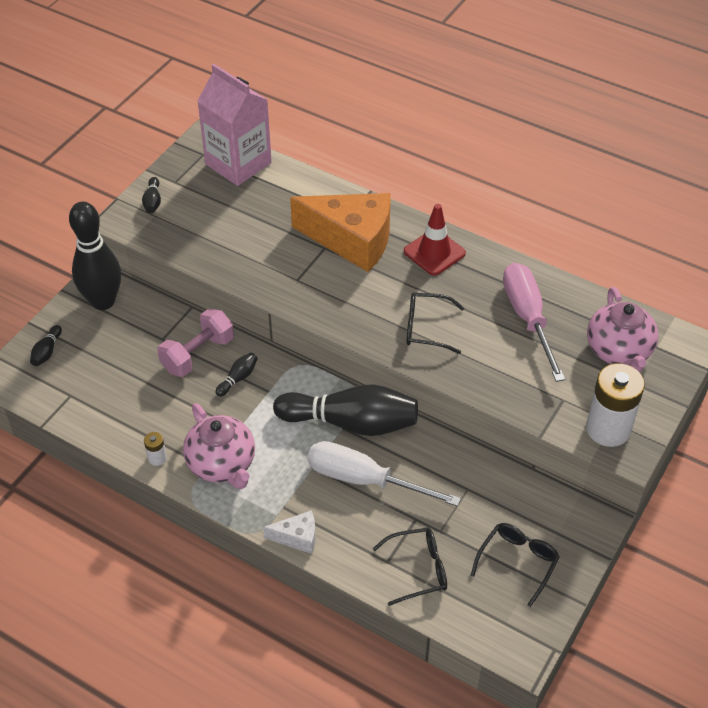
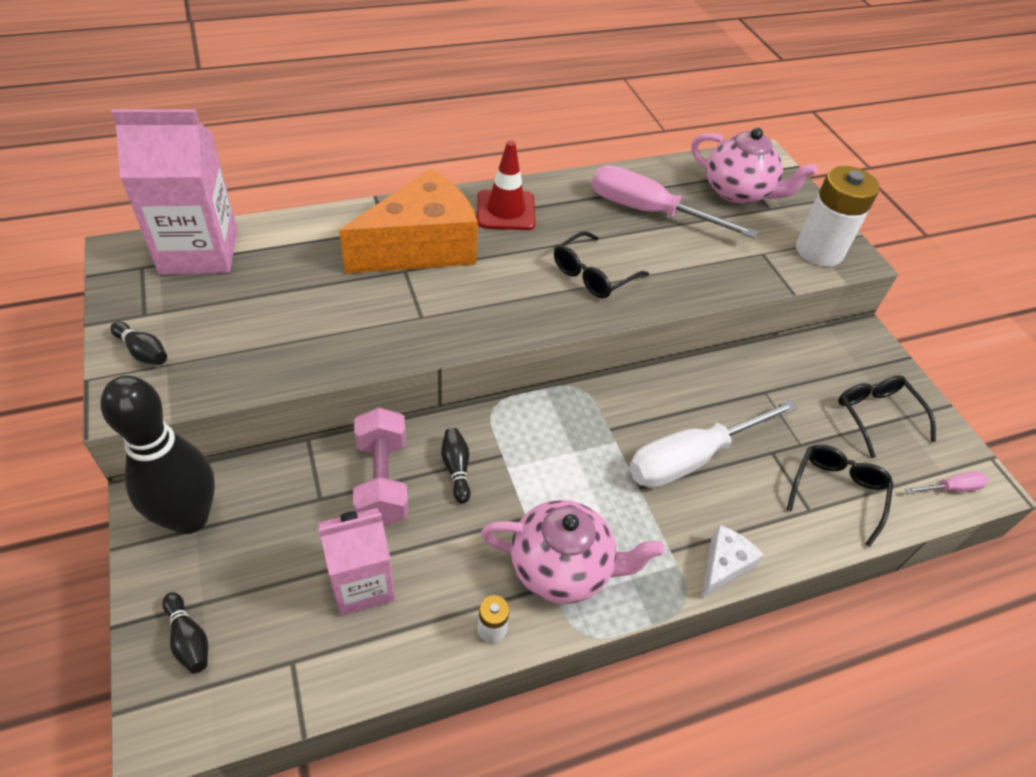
camera: 55 degrees left, 0 degrees up
(132, 390) = (362, 584): none -> pink carton
(351, 423) = (610, 418): black bowling pin -> none
(494, 634) = (951, 488): none -> pink screwdriver

